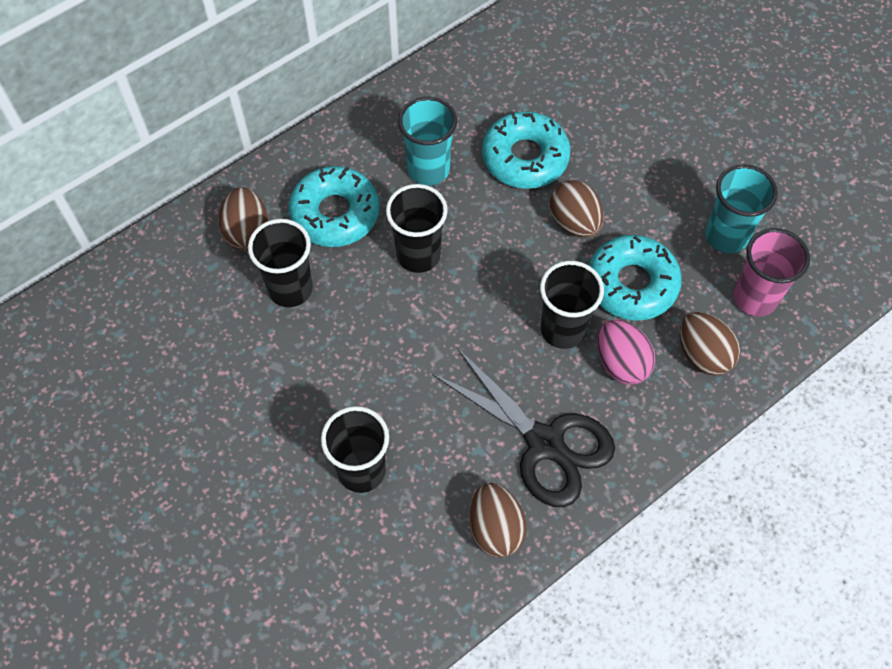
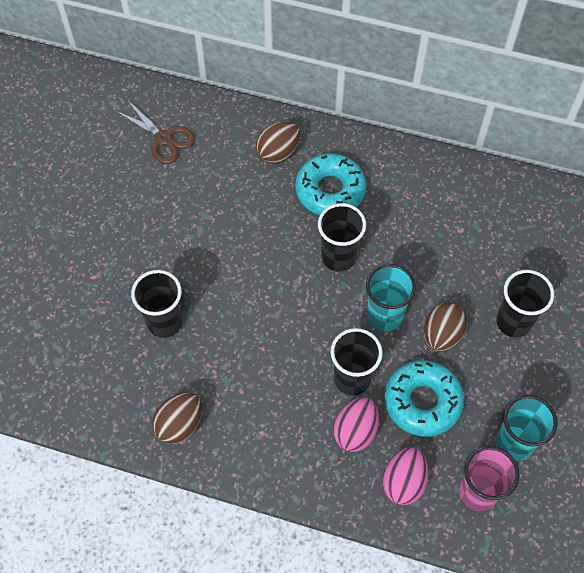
camera: 55 degrees right, 0 degrees up
(128, 332) = (164, 138): none -> brown scissors
(290, 289) = (257, 202): black cup -> black cup (513, 322)
(428, 169) = (408, 221): turquoise cup -> turquoise cup (384, 316)
(525, 158) = (467, 273): turquoise donut -> none
(544, 443) = (260, 418): black scissors -> none
(703, 354) = (403, 482): brown egg -> pink egg

